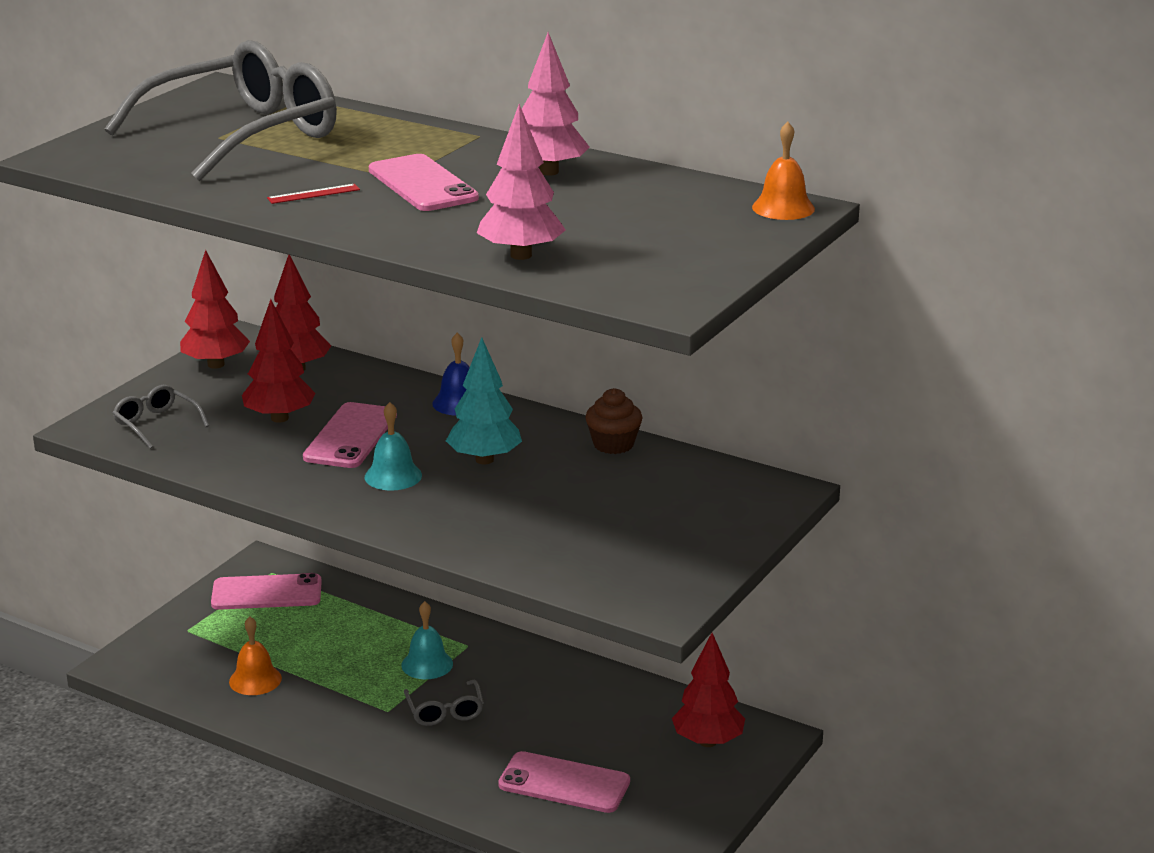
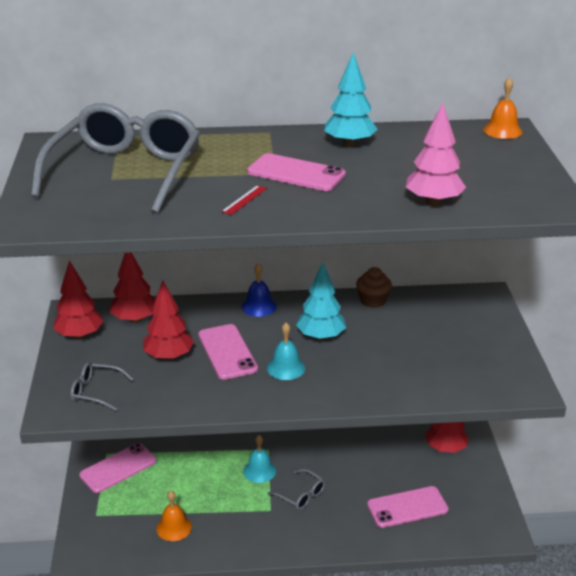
camera: 35 degrees left, 5 degrees up
(549, 172) = (349, 144): pink tree -> turquoise tree

